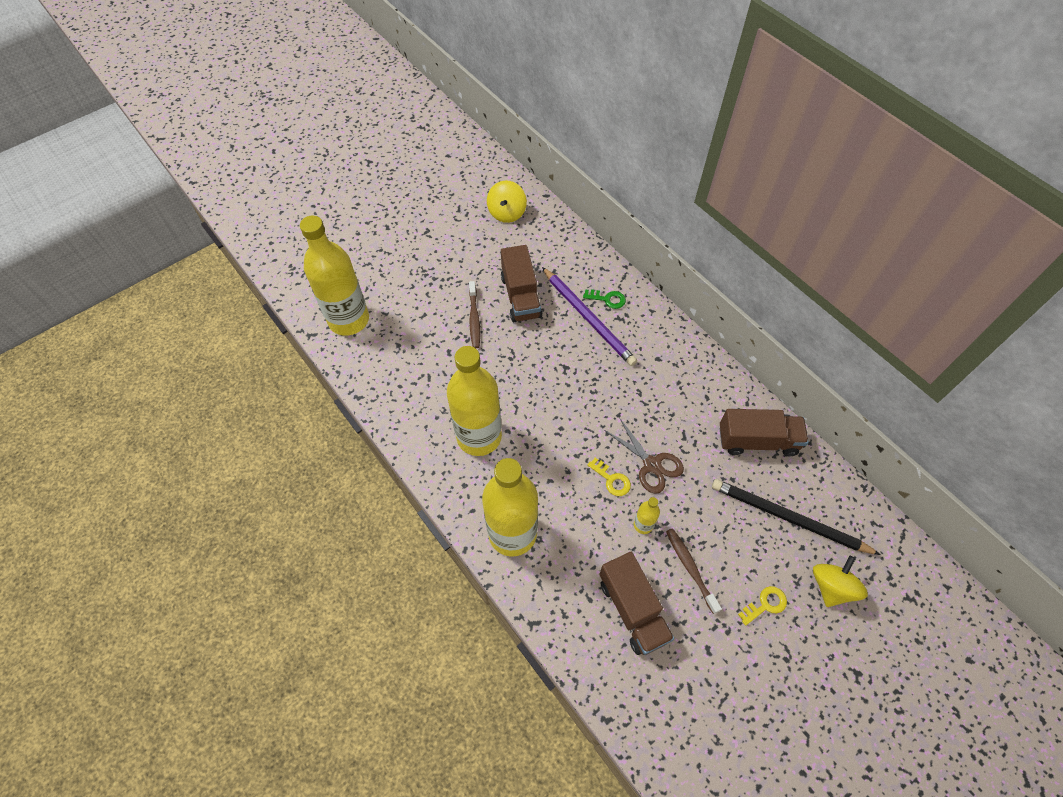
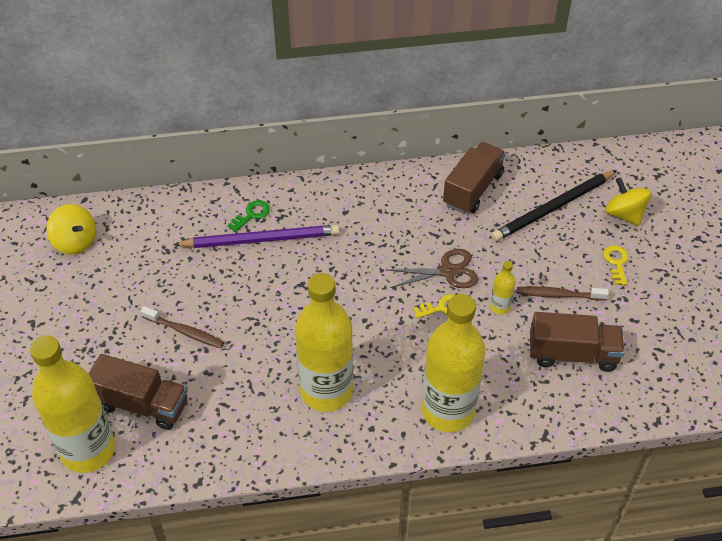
camera: 60 degrees left, 10 degrees down
(520, 296) = (191, 280): brown truck -> brown truck (142, 404)

